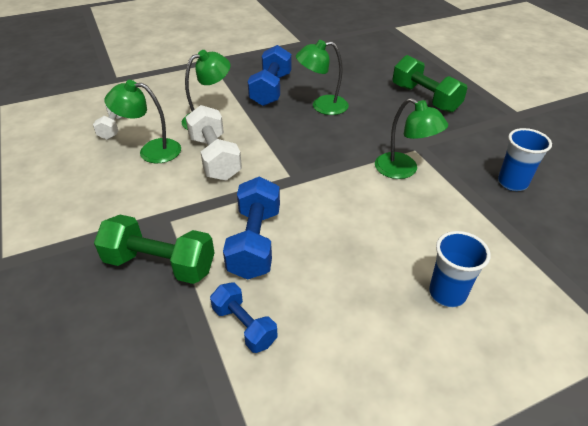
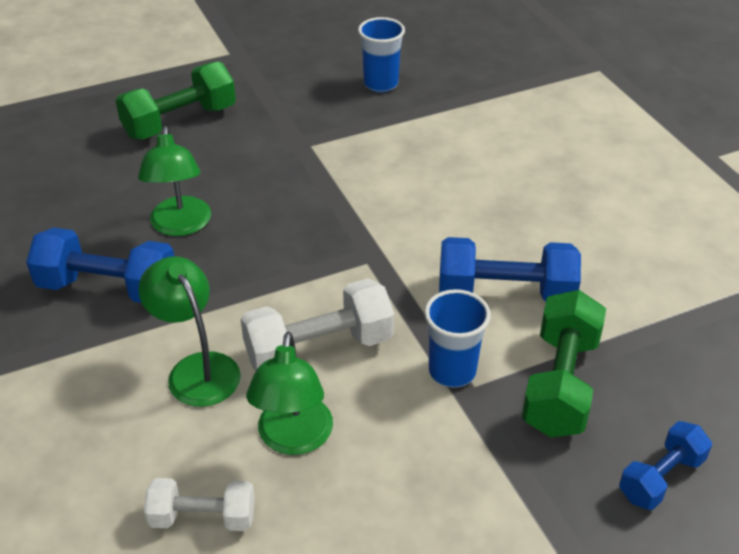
camera: 90 degrees left, 0 degrees up
(244, 326) = (635, 296): blue dumbbell -> blue dumbbell (661, 478)
(403, 170) = (356, 159): green lamp -> none
(447, 293) = (557, 152): blue cup -> blue cup (452, 371)

